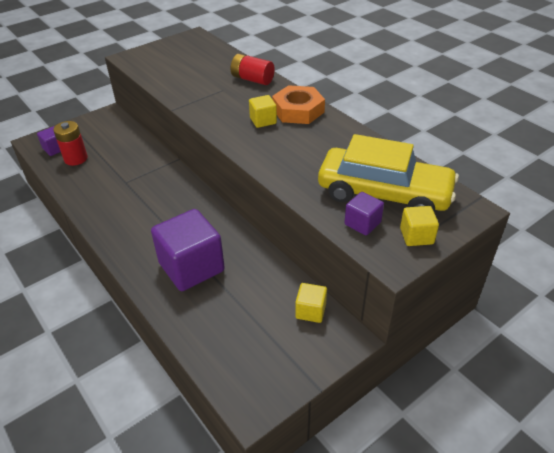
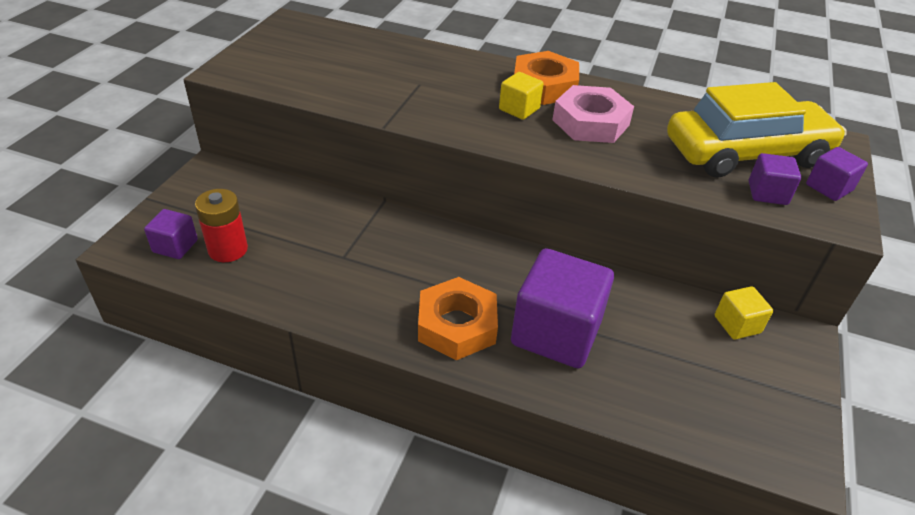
camera: 35 degrees left, 0 degrees up
(143, 240) = (457, 325): none -> orange nut
(252, 79) = (442, 61): red battery -> none
(299, 141) = (590, 122): none -> pink nut
(416, 236) = (829, 187): yellow cube -> purple cube

